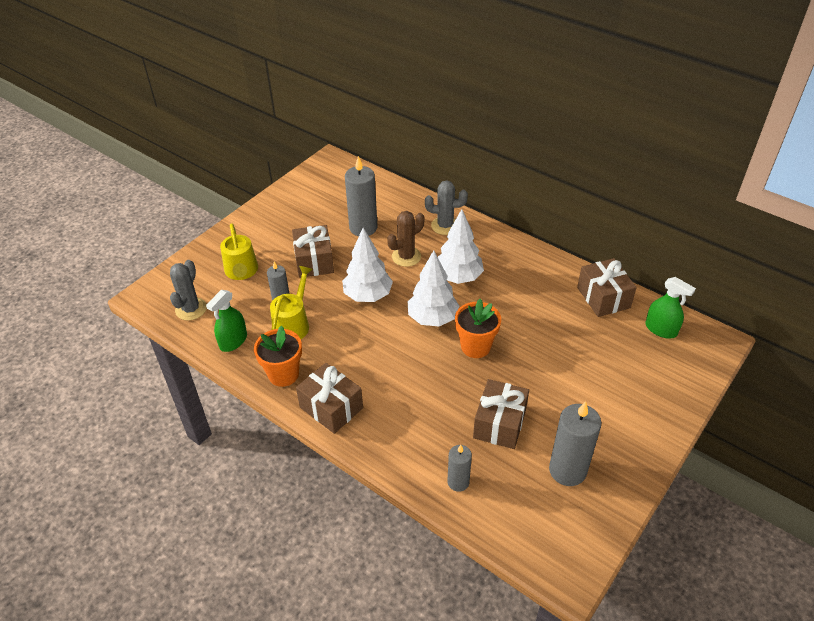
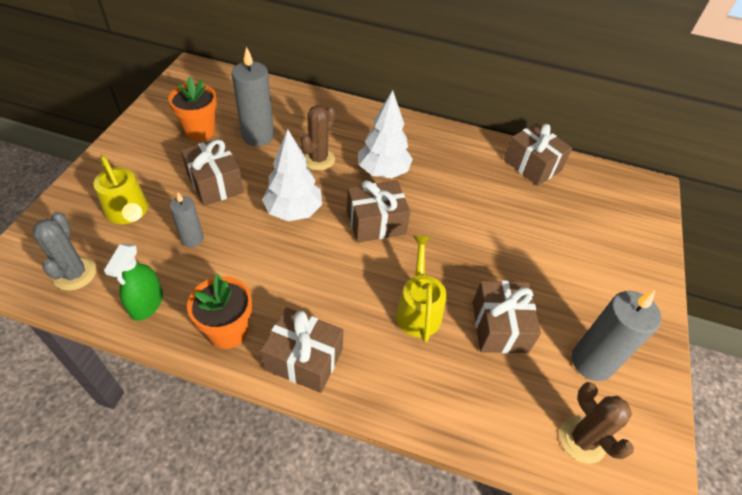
camera: 25 degrees left, 5 degrees up
(293, 323) = (217, 263): yellow watering can -> yellow watering can (418, 309)
(432, 318) = (376, 222): white tree -> brown gift
(445, 226) = (345, 119): grey cactus -> none
(458, 482) = (489, 412): grey candle -> none
(475, 346) = (434, 244): orange flower pot -> orange flower pot (200, 131)
(526, 522) = (582, 439): none -> brown cactus
(661, 329) = (598, 186): green spray bottle -> none

